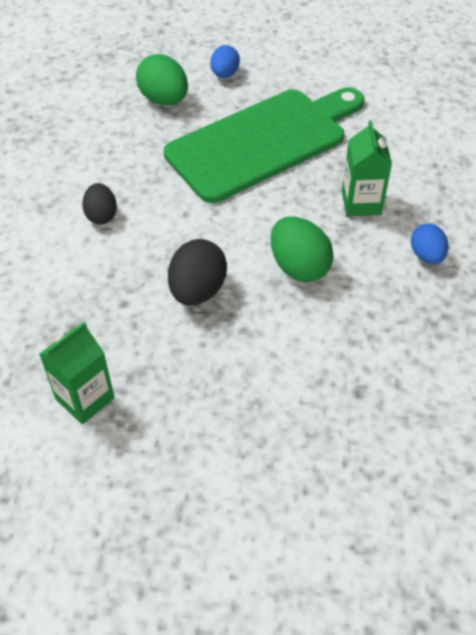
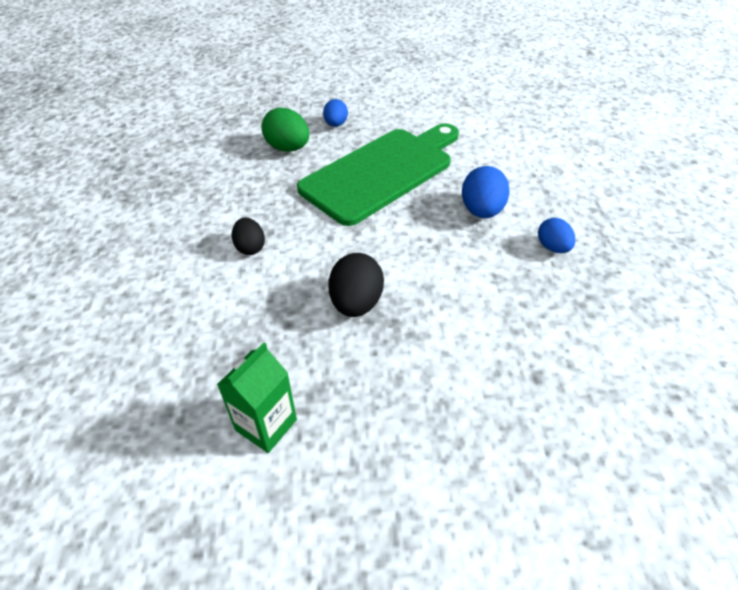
camera: 10 degrees left, 5 degrees down
(299, 267) = (444, 270): green egg -> none
(361, 203) = (481, 211): green carton -> blue egg

